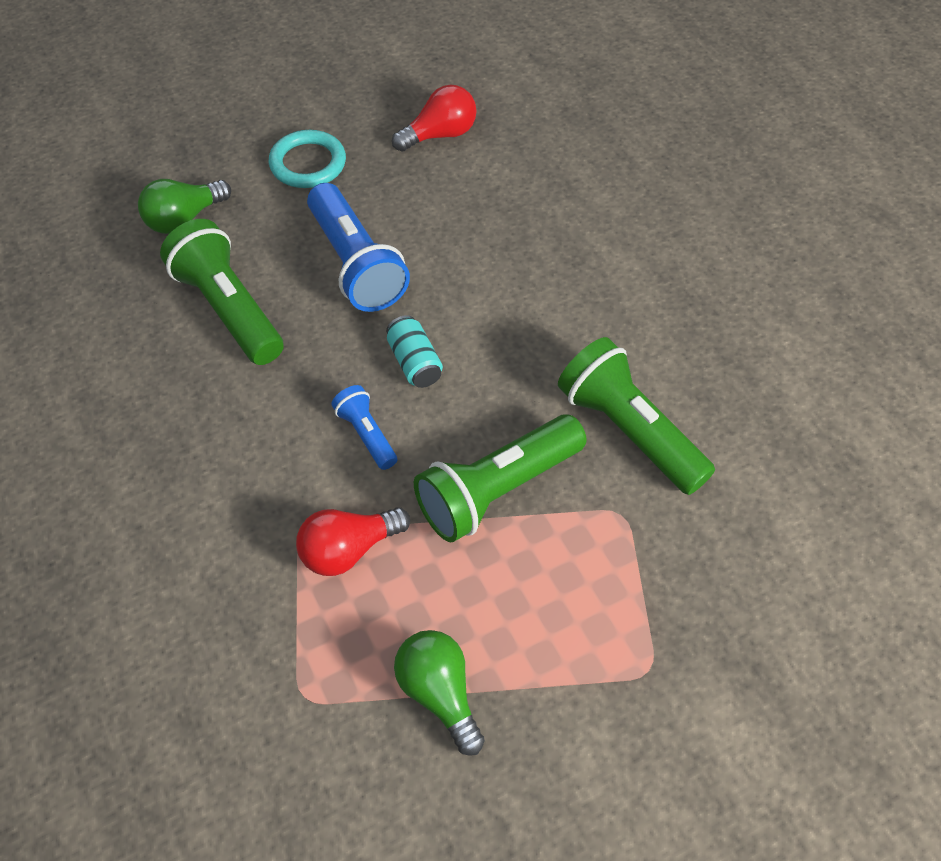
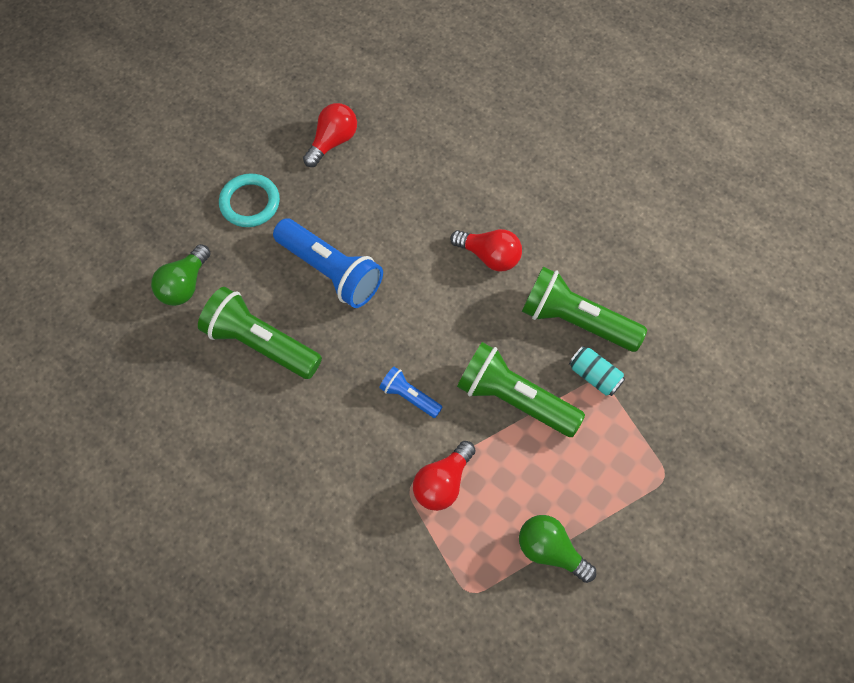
camera: 25 degrees left, 10 degrees up
(414, 362) = (412, 330): turquoise can -> turquoise can (594, 376)
(497, 490) = (514, 398): green flashlight -> green flashlight turned 90 degrees clockwise
(558, 317) = (489, 256): none -> red light bulb

